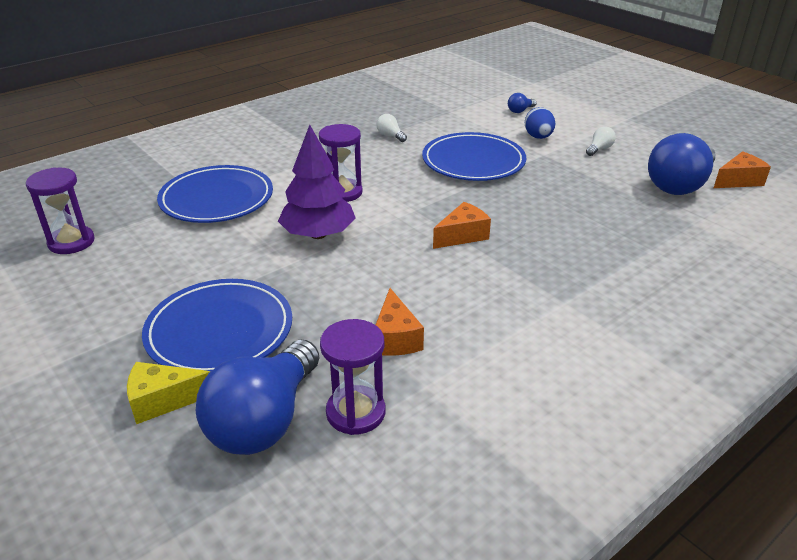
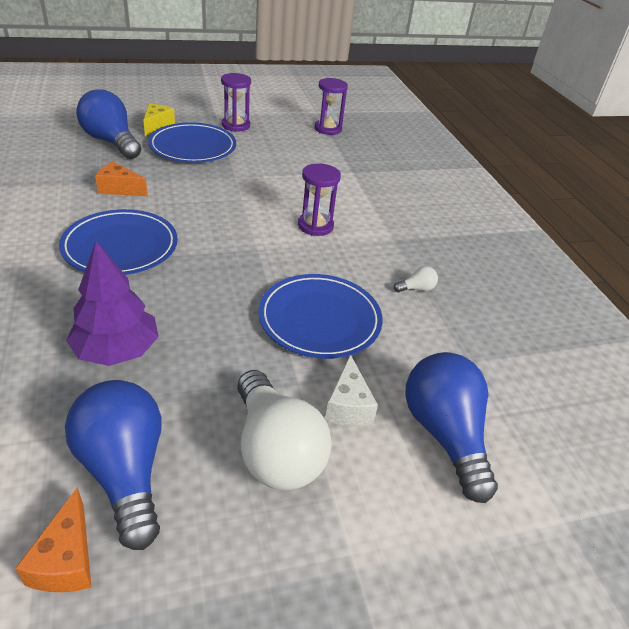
camera: 110 degrees right, 5 degrees up
(217, 199) = (347, 177): blue plate -> blue plate (120, 246)
(318, 234) = (261, 198): purple tree -> purple tree (116, 350)
(355, 412) = (83, 162): purple hourglass -> purple hourglass (236, 125)
(462, 236) = (195, 255): orange cheese -> none
(520, 111) = (444, 434): blue light bulb -> blue light bulb, size x2.47
(538, 137) = (348, 406): blue egg -> white cheese
(599, 149) = (275, 450): white light bulb -> white light bulb, size x2.47

